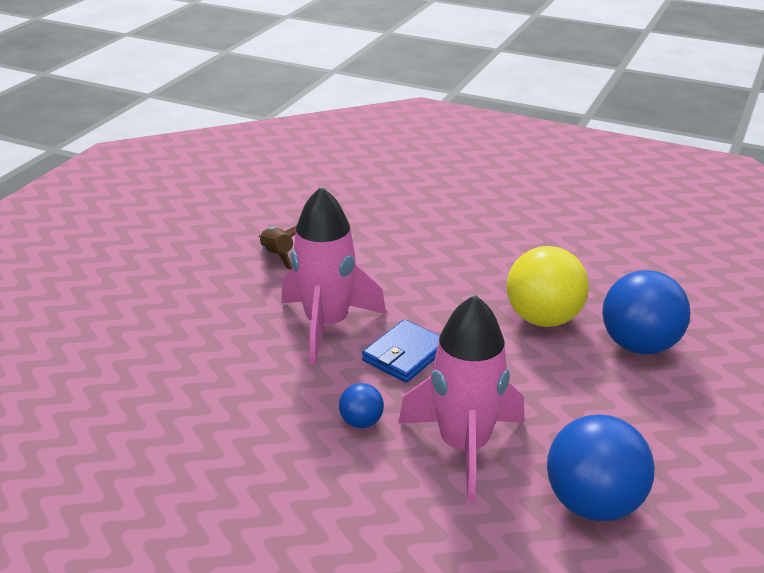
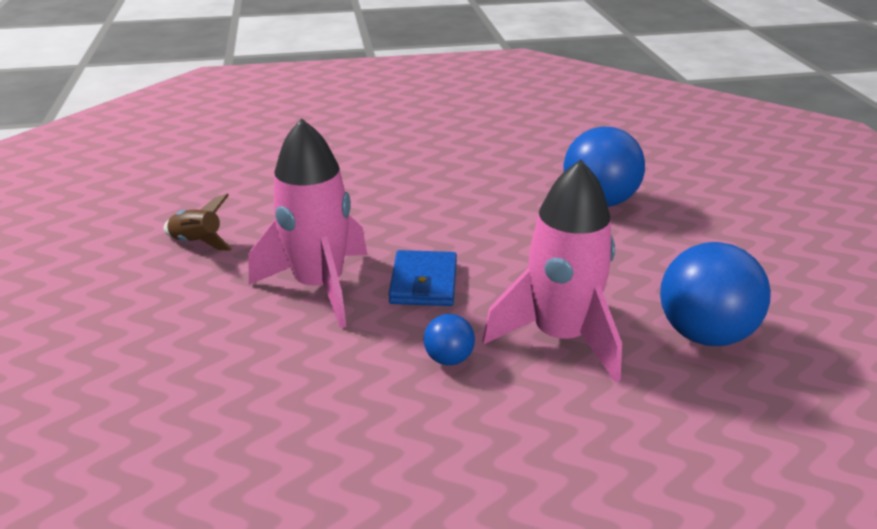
camera: 35 degrees left, 0 degrees up
(543, 318) = (506, 208): yellow ball -> none

